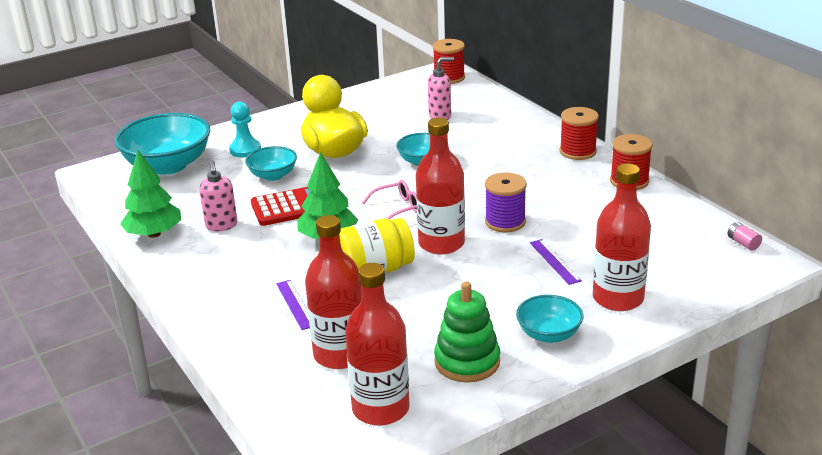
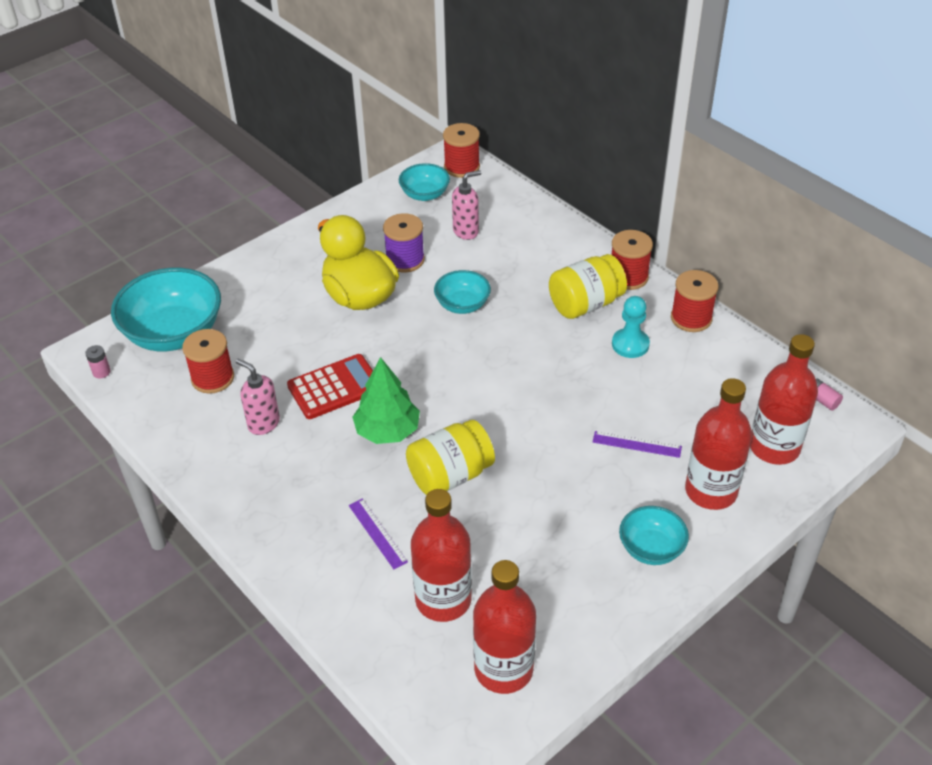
camera: 10 degrees left, 15 degrees up
(98, 185) = (101, 372): none -> pink battery
(154, 234) = (190, 443): green tree -> none
(189, 194) = (212, 378): none -> red spool
(221, 225) = (263, 423): pink soap dispenser -> pink soap dispenser turned 150 degrees clockwise
(245, 150) = (257, 301): turquoise pawn -> turquoise pawn (630, 344)
(273, 175) = (300, 340): turquoise bowl -> turquoise bowl (425, 194)
(398, 208) = (453, 379): pink glasses -> none
(441, 243) = (512, 429): red bottle -> red bottle (774, 447)
(467, 362) = (576, 595): green stacking toy -> none
(505, 222) = (573, 391): purple spool -> purple spool (405, 260)
(533, 167) = (585, 304): none -> yellow jar
(555, 261) = (637, 444): purple ruler -> purple ruler turned 45 degrees counterclockwise

